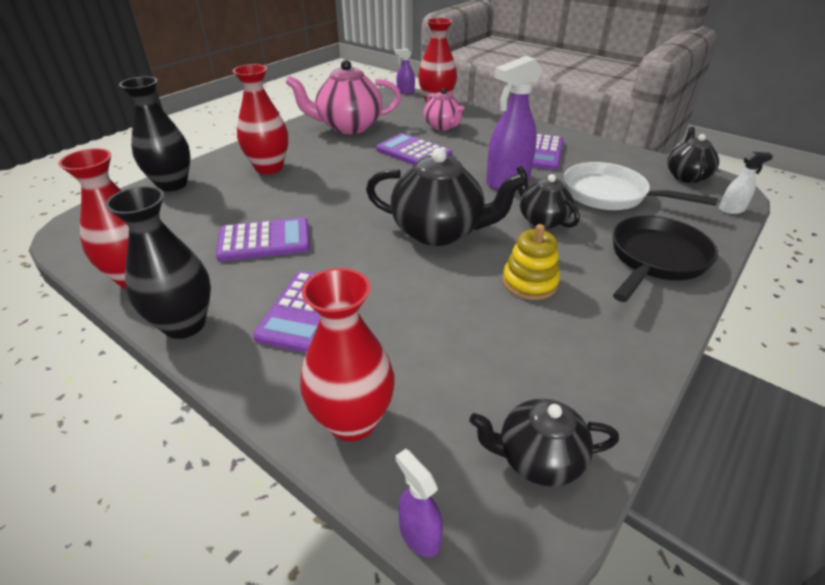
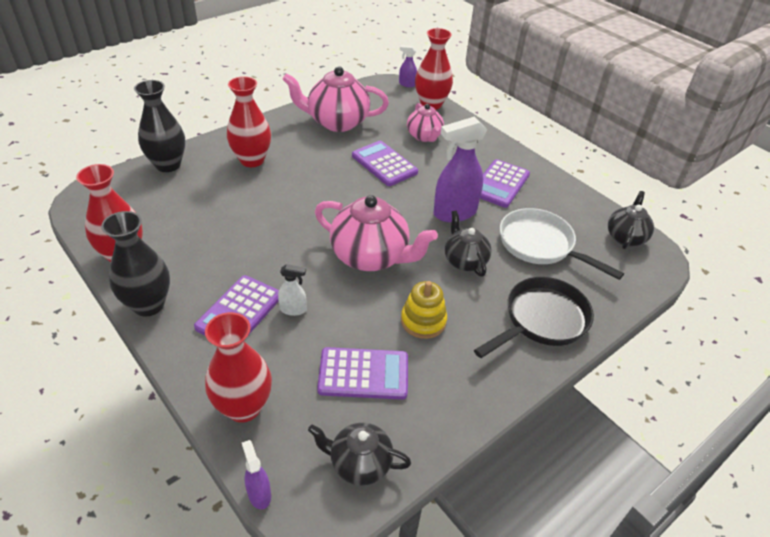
camera: 10 degrees right, 5 degrees up
(264, 241) = (226, 238): purple calculator -> purple calculator (363, 374)
(439, 232) = (371, 256): black teapot -> pink teapot
(731, 209) = (644, 282): white spray bottle -> white spray bottle (293, 309)

